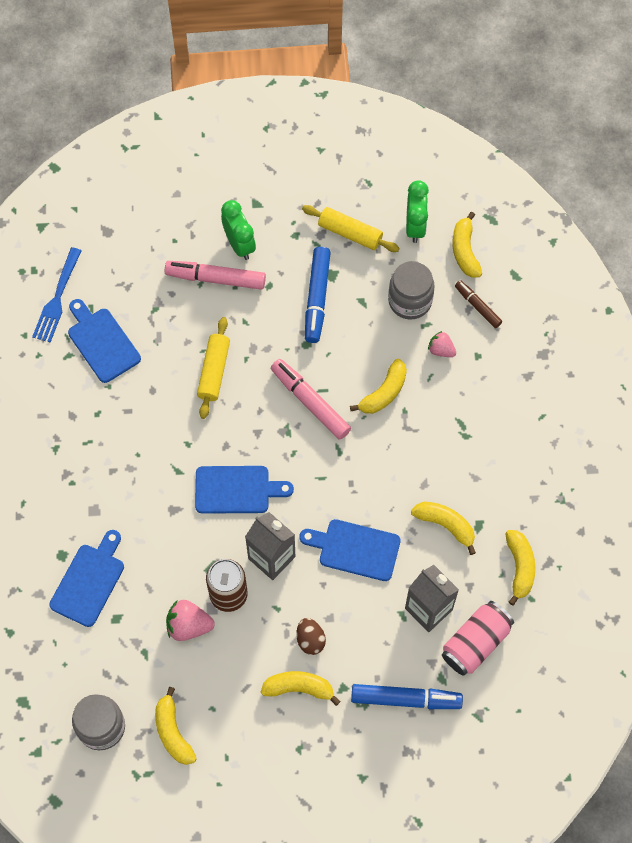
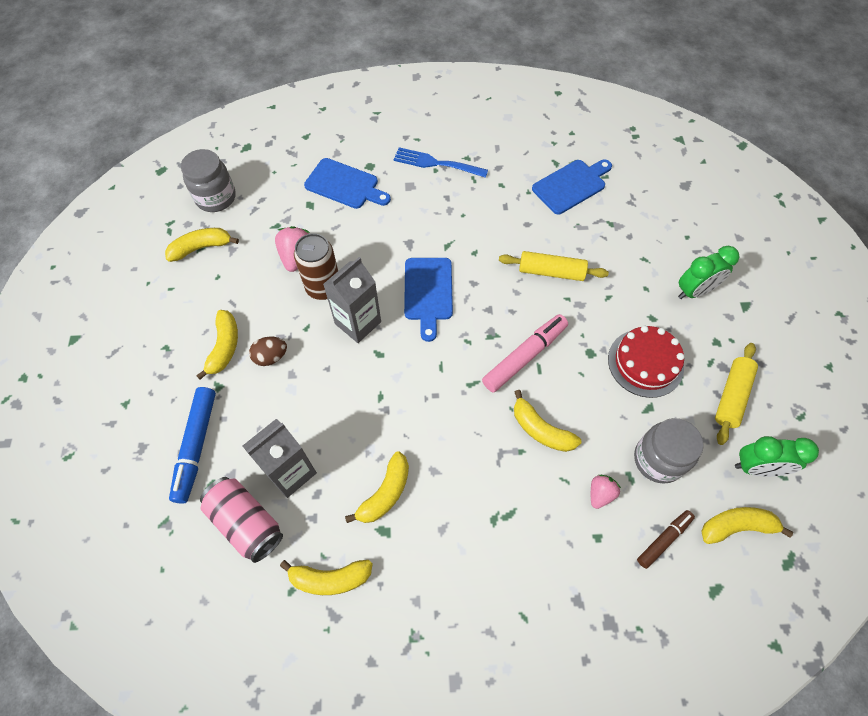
camera: 90 degrees right, 5 degrees down
(57, 299) = (610, 153): blue fork -> blue fork (436, 163)
(216, 278) = (652, 271): pink marker -> none
(317, 298) = (645, 363): blue marker -> red cake
(355, 549) = (362, 399): blue cutting board -> none

